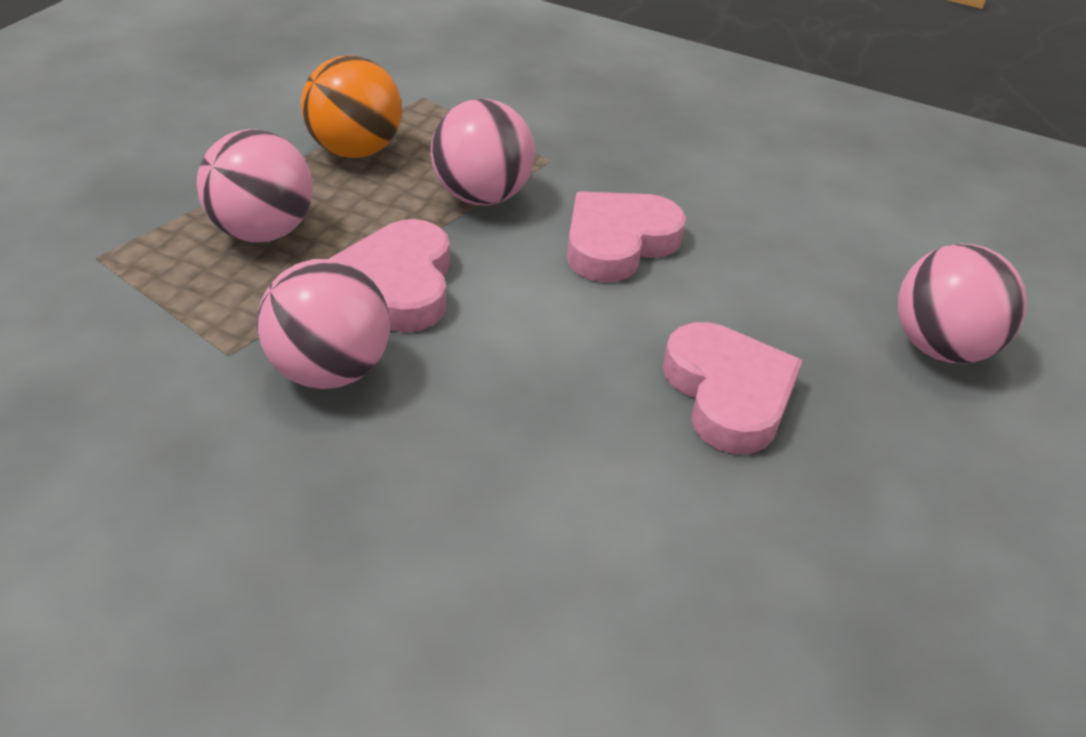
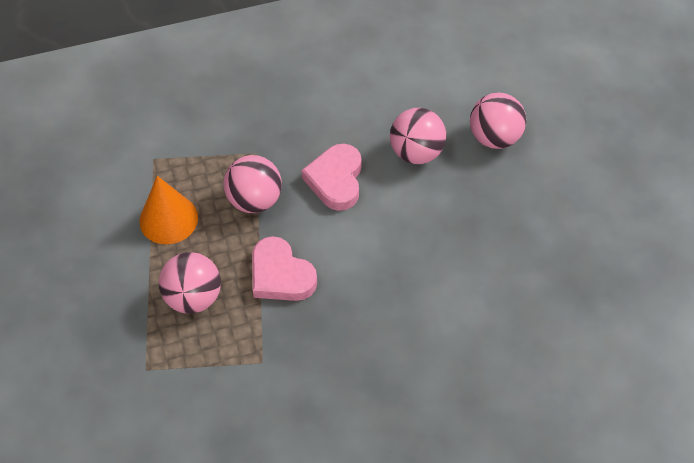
camera: 40 degrees left, 15 degrees up
(329, 371) = (307, 336): pink ball -> pink ball (416, 152)
(355, 150) = (168, 219): orange ball -> orange cone
(728, 394) = (447, 223): pink heart -> none

